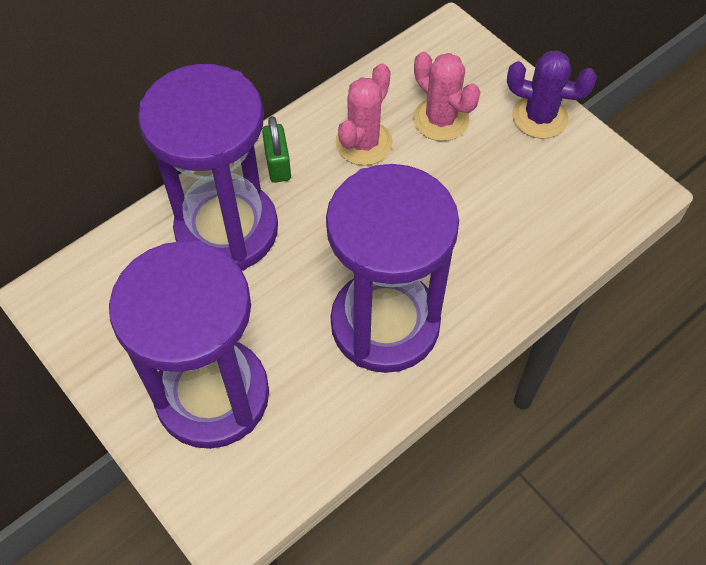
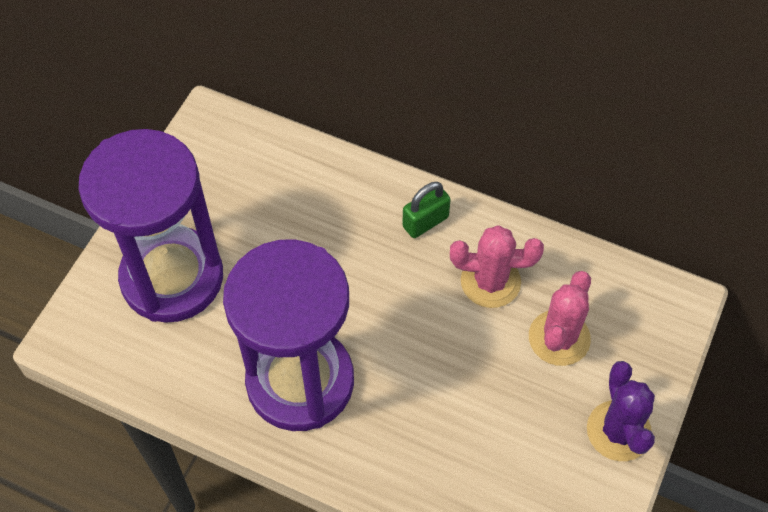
camera: 65 degrees right, 0 degrees up
(227, 230) = (335, 214): purple hourglass -> none

